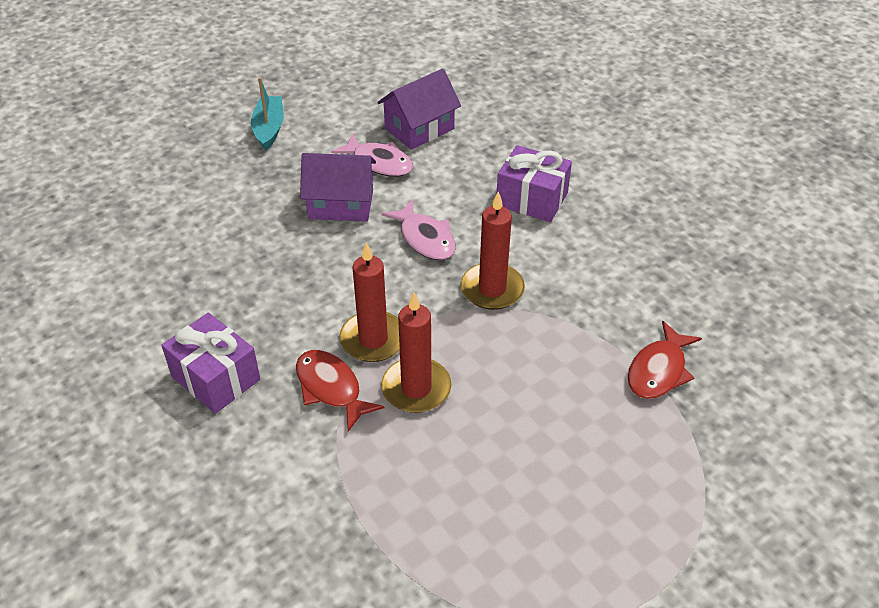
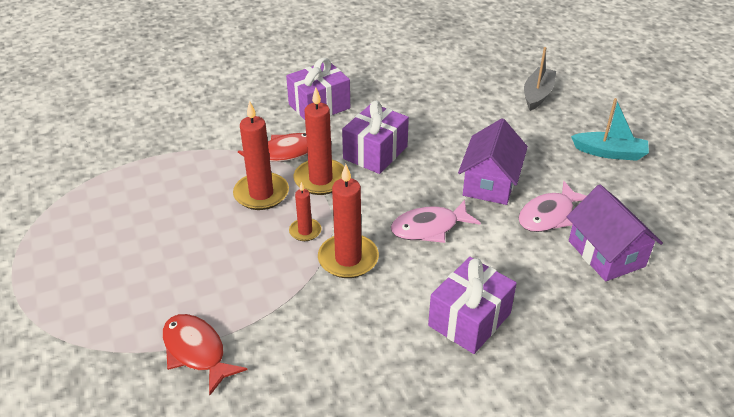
camera: 105 degrees right, 5 degrees down
(164, 182) = (537, 94): none -> grey boat
(309, 301) = (375, 153): none -> purple gift
(465, 332) = (305, 231): none -> red candle

